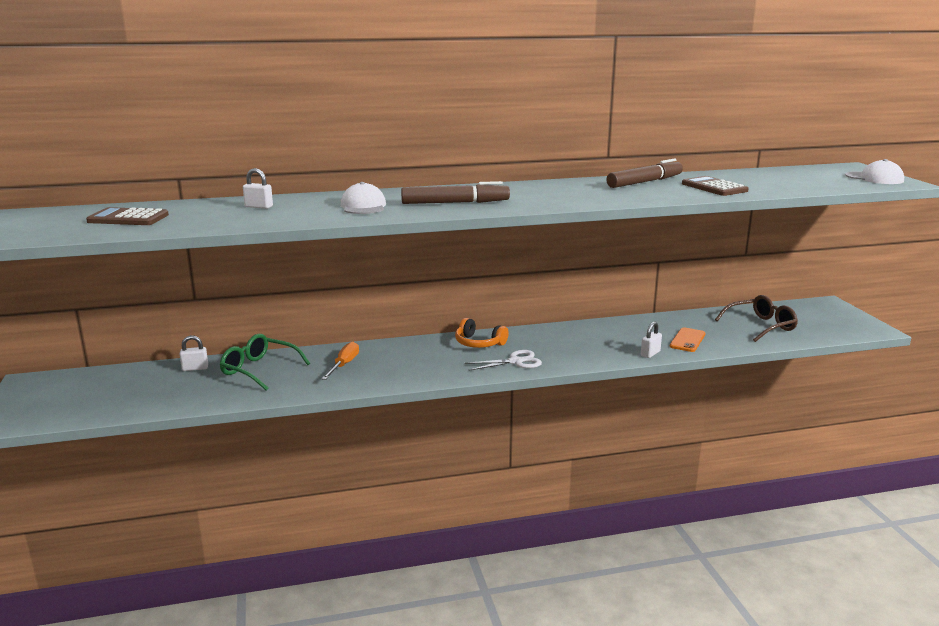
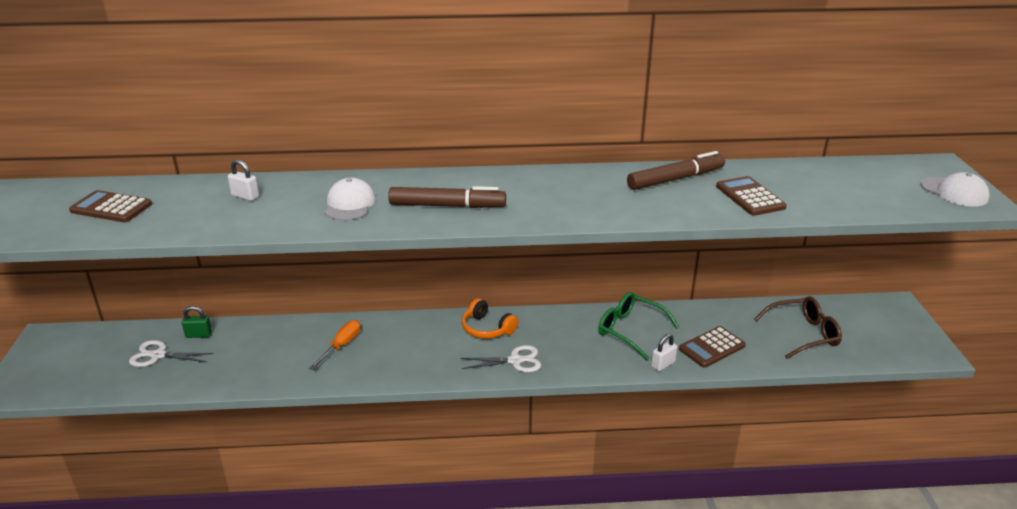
camera: 10 degrees right, 10 degrees up
(159, 385) = (158, 355): none -> white scissors
(195, 368) = (199, 335): white padlock -> green padlock
(259, 370) = (257, 344): green glasses -> green glasses (630, 330)
(687, 340) = (712, 347): orange phone -> brown calculator

